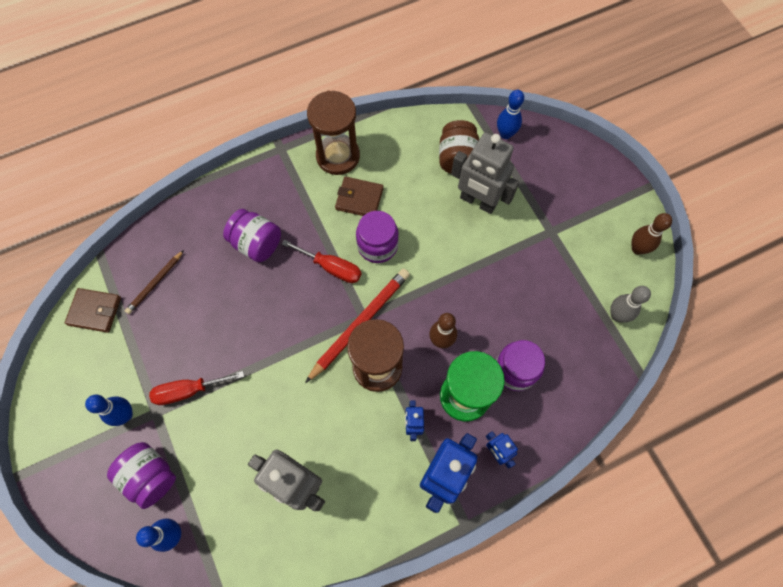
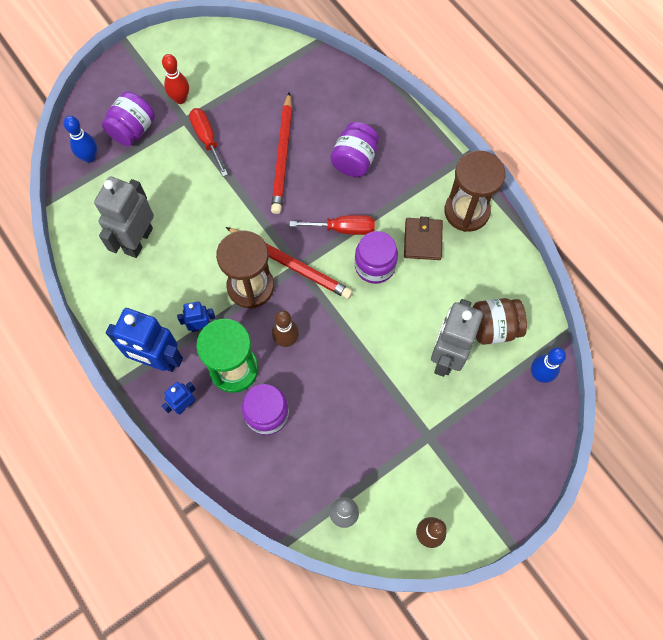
camera: 80 degrees right, 0 degrees up
(95, 311) = (265, 52): brown wallet -> none
(125, 415) = (180, 99): blue bowling pin -> red bowling pin
(155, 283) = (299, 89): brown pencil -> none
(232, 312) = (282, 156): none -> red pencil
(331, 267) = (343, 229): red screwdriver -> red screwdriver turned 105 degrees counterclockwise

